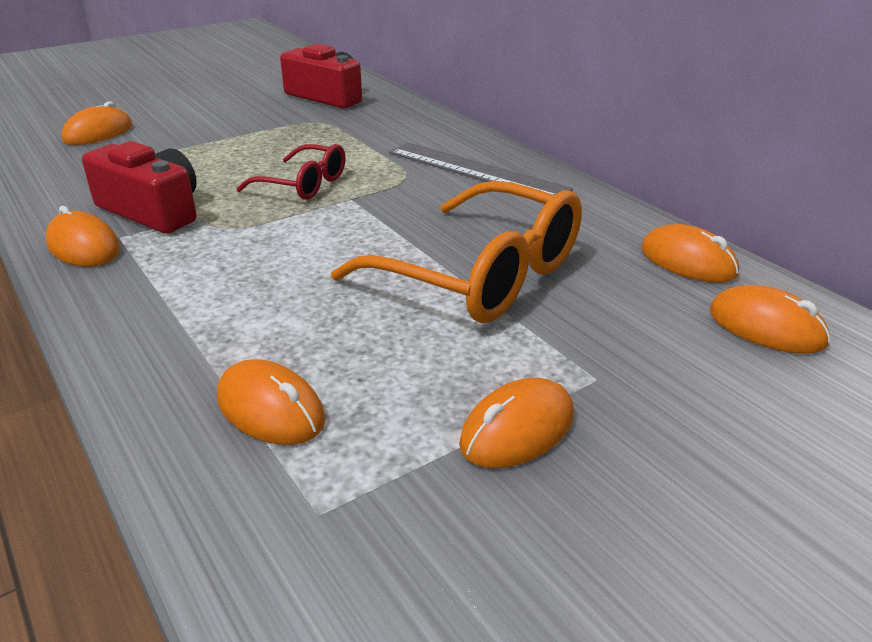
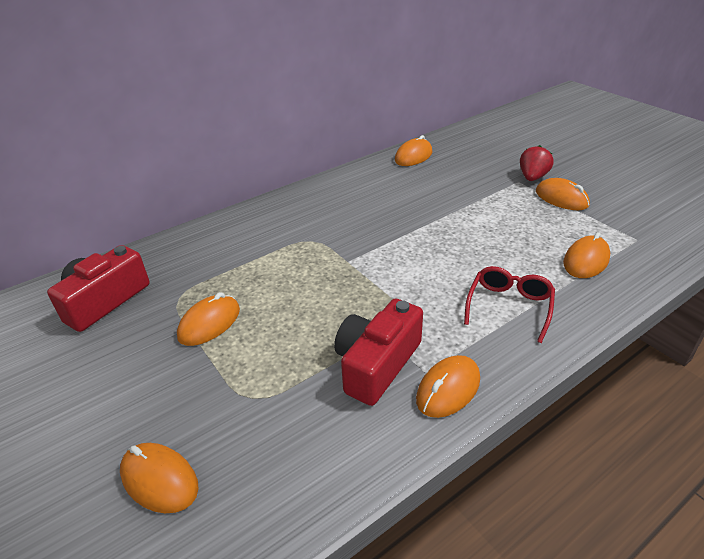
camera: 90 degrees left, 5 degrees up
(302, 184) = (322, 287): red glasses -> red glasses (509, 307)
(476, 170) = (301, 213): grey ruler -> none
(479, 274) = (441, 209): orange glasses -> none
(620, 404) = (532, 177): none -> red strawberry
(766, 327) = (465, 146): orange mouse -> orange mouse (209, 323)

